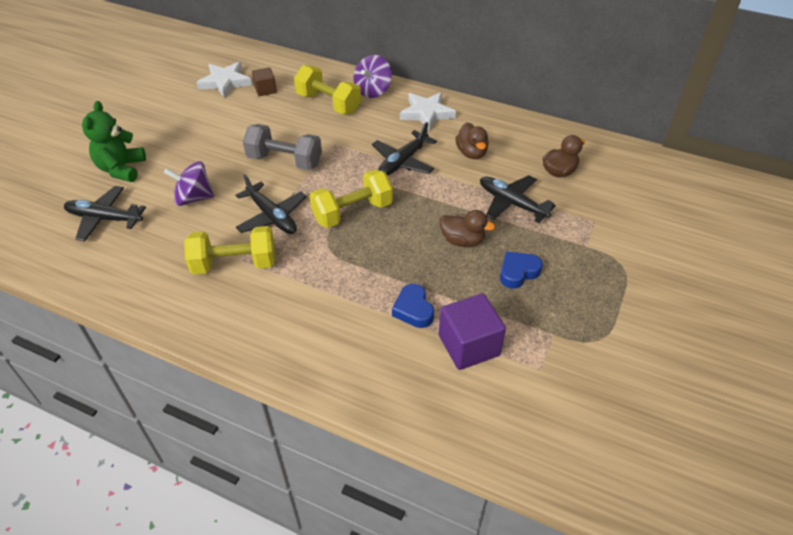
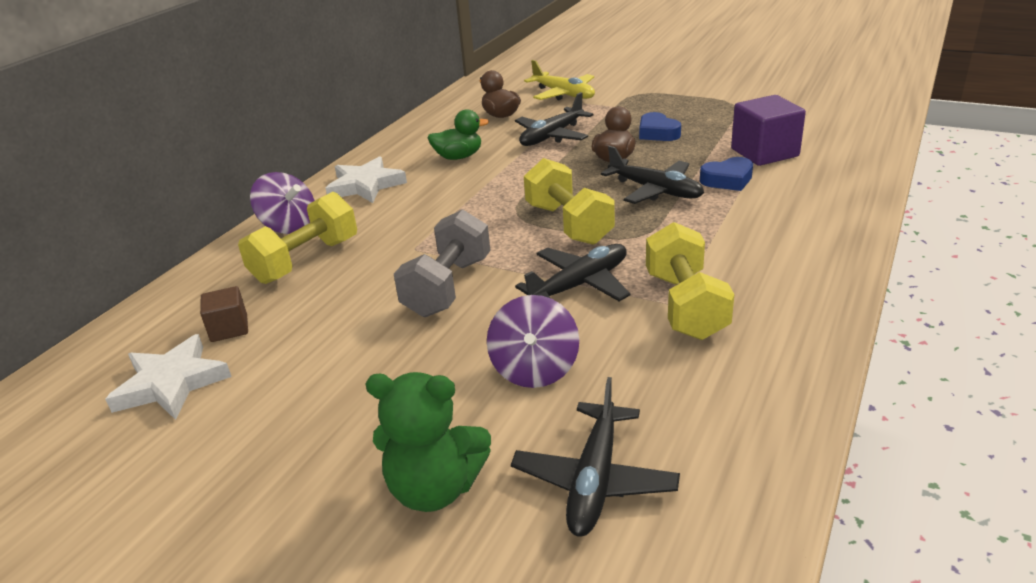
camera: 85 degrees left, 15 degrees down
(403, 161) = (467, 196): black plane -> black plane (655, 190)
(471, 153) = (458, 157): brown duck -> green duck
(615, 211) = (563, 94): none -> yellow plane

